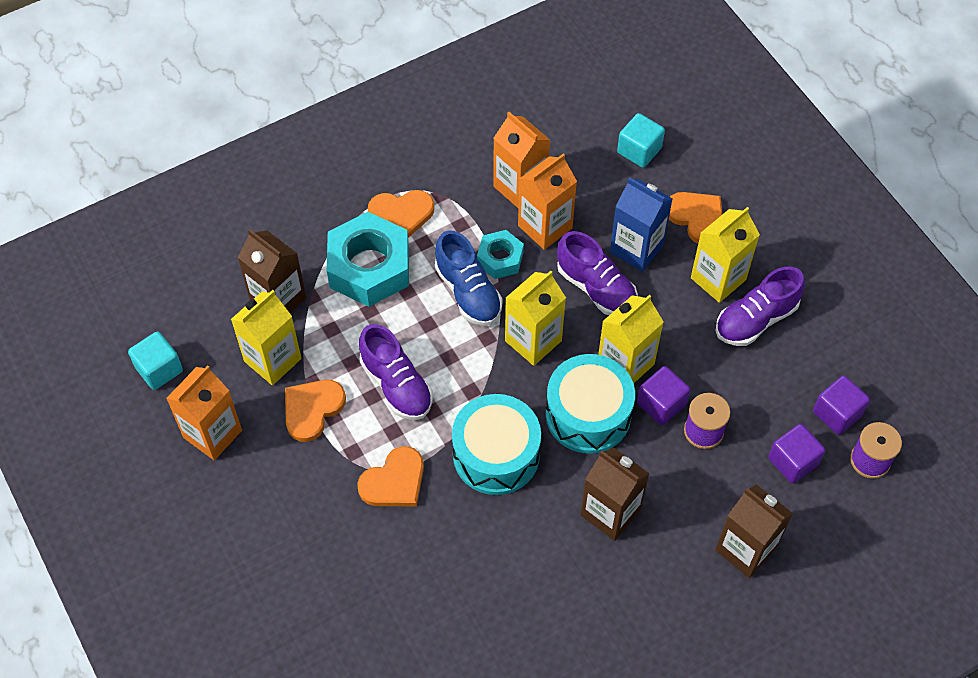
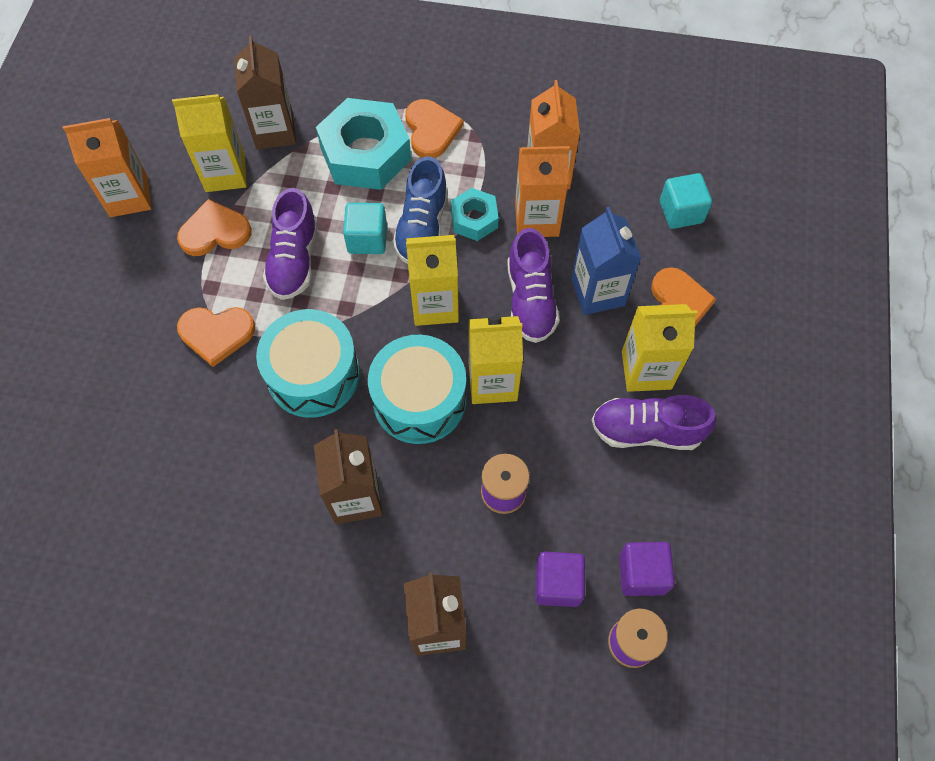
camera: 40 degrees right, 5 degrees up
(159, 369) = (142, 122): turquoise cube -> turquoise cube (367, 239)
(401, 214) = (431, 130): orange heart -> orange heart turned 135 degrees counterclockwise
(661, 404) = (489, 439): purple cube -> none

